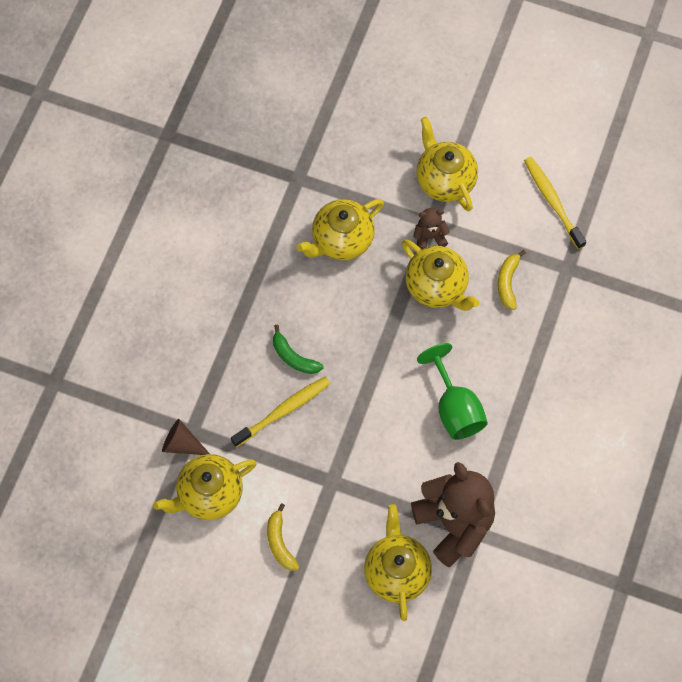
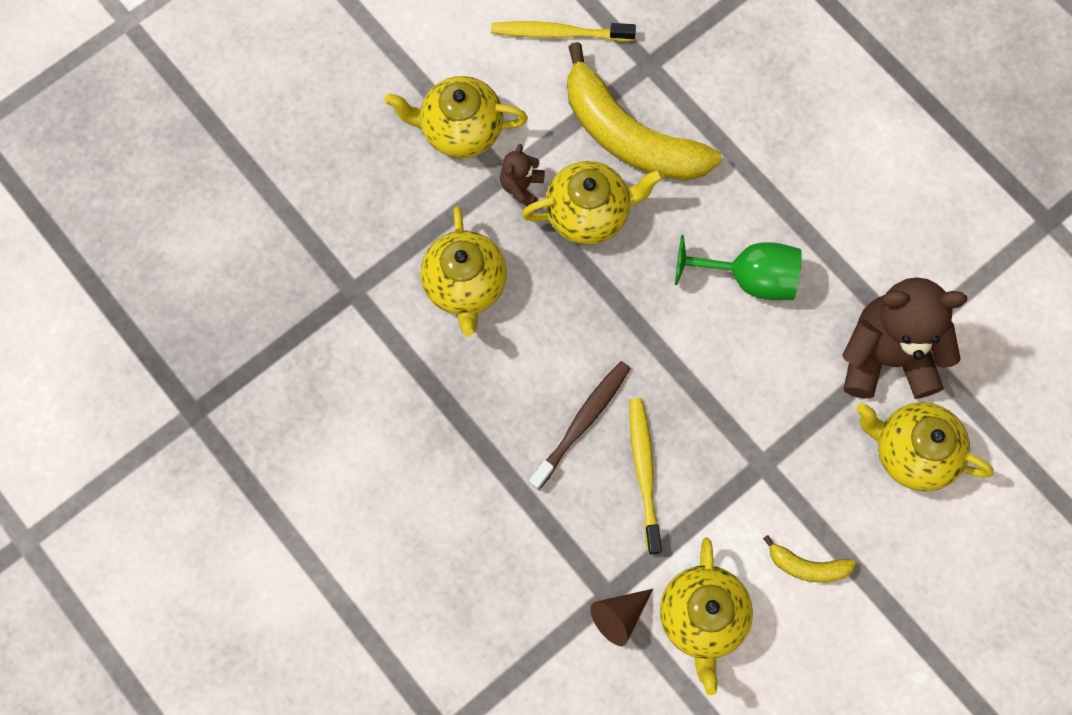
camera: 60 degrees left, 5 degrees up
(293, 357) = (582, 422): green banana -> brown toothbrush
(507, 282) = (629, 136): yellow banana -> yellow banana, size x2.25

